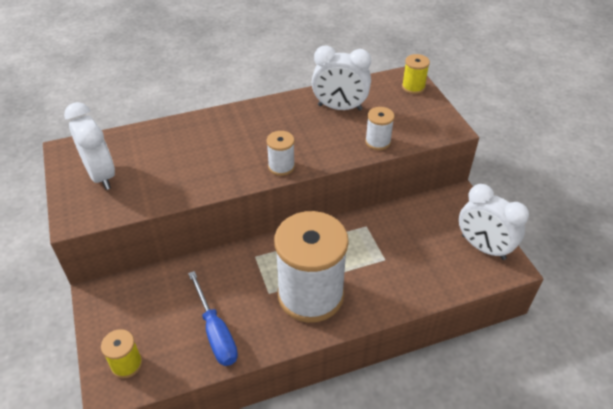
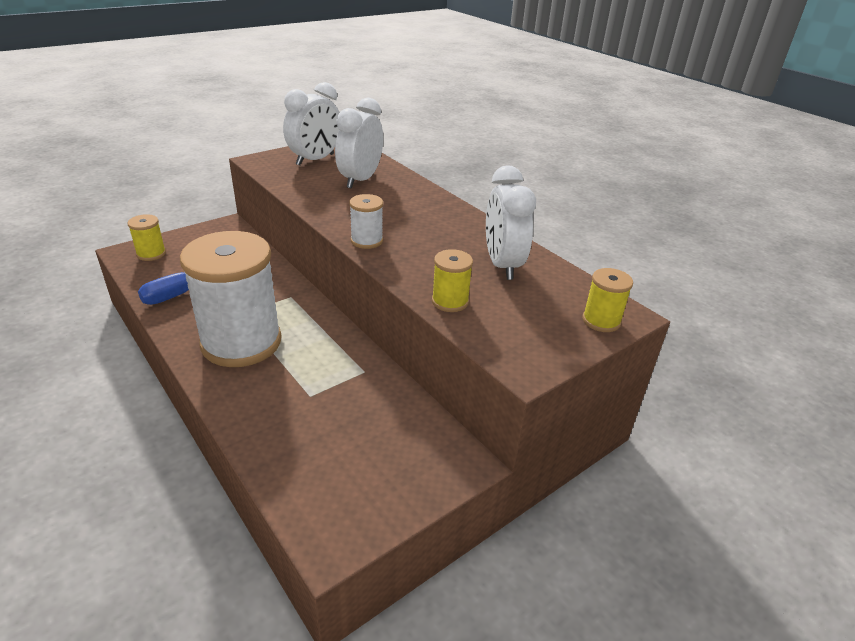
camera: 70 degrees right, 10 degrees down
(378, 142) = (450, 301): white spool -> yellow spool
(483, 247) = (361, 502): white clock -> white clock (360, 180)

